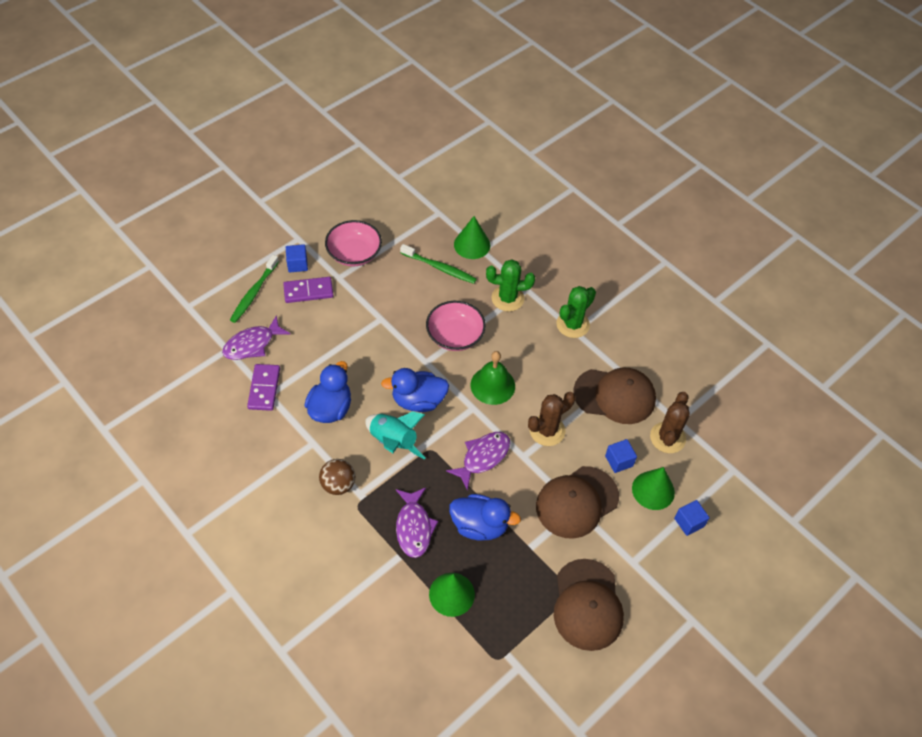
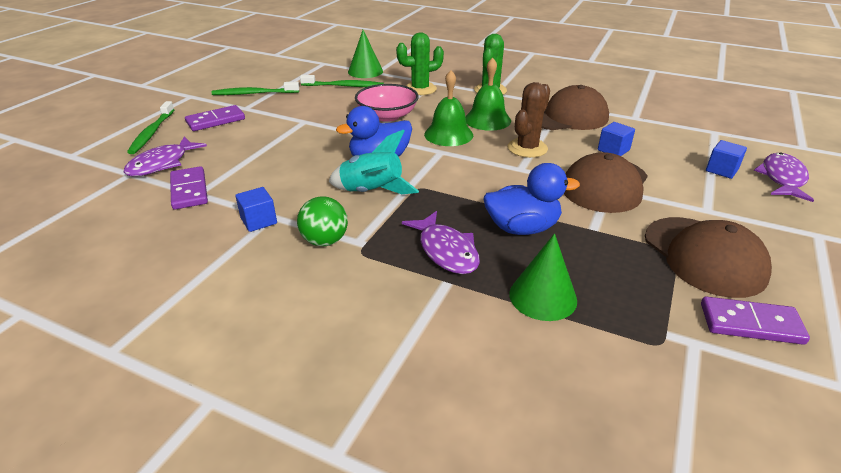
camera: 20 degrees left, 20 degrees down
(297, 264) = (196, 109): blue cube -> blue cube (259, 221)
(330, 408) = (281, 186): blue duck -> none
(338, 484) = (325, 241): brown ball -> green ball
(354, 253) = (254, 93): pink bowl -> green toothbrush
(483, 457) = (480, 179): purple fish -> purple fish (782, 178)
(539, 374) = (487, 120): none -> green bell
(566, 669) = (750, 323): none -> purple domino
(653, 490) = (665, 159): green cone -> none
(667, 438) = (638, 128): brown cactus -> none

